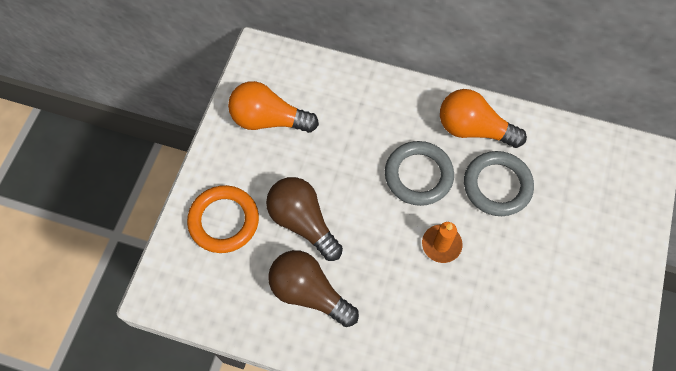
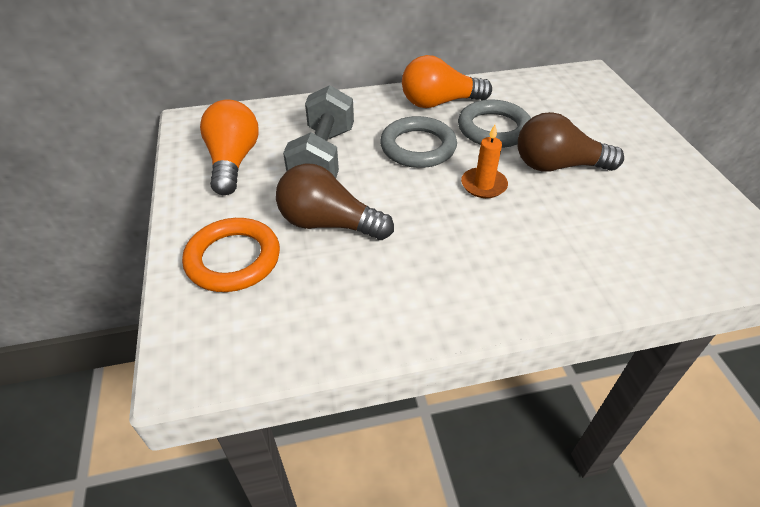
camera: 30 degrees left, 20 degrees down
(269, 119) = (233, 161): orange light bulb -> orange light bulb turned 105 degrees clockwise
(309, 292) = (382, 279): brown light bulb -> brown light bulb (557, 166)
(337, 149) = (323, 158): none -> grey dumbbell

